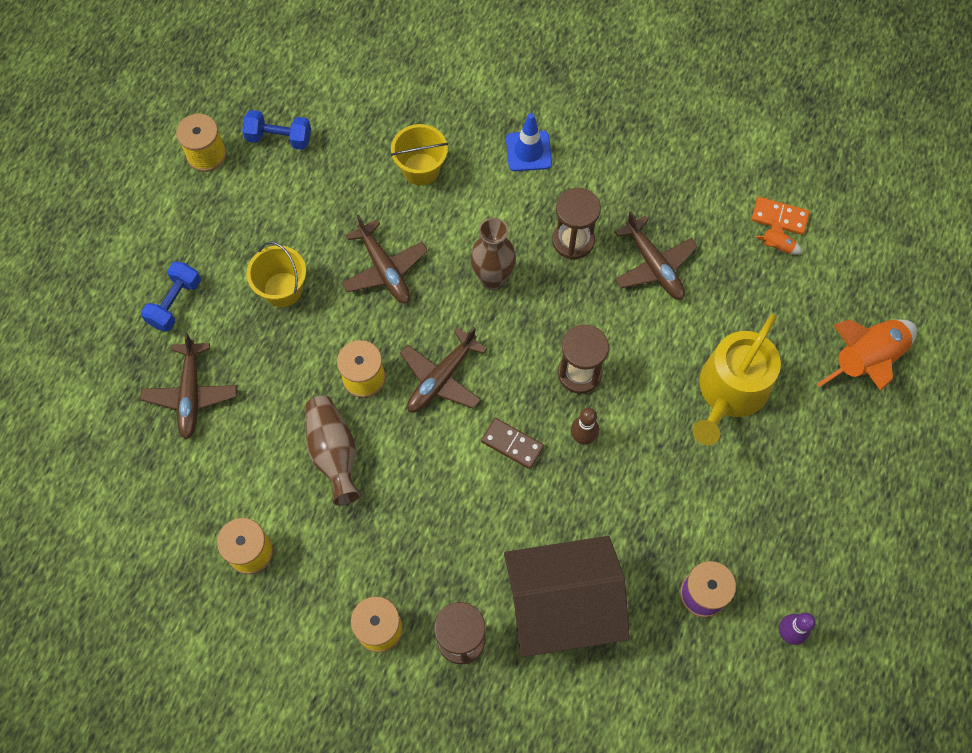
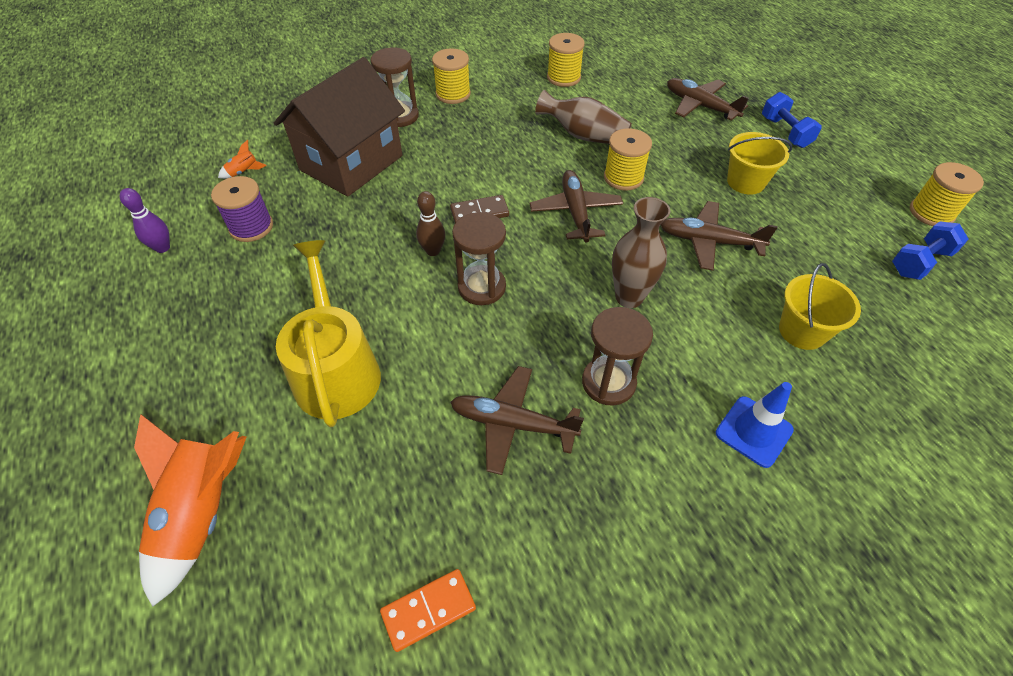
camera: 135 degrees right, 15 degrees down
(777, 246) = (402, 565): orange rocket -> orange rocket (243, 172)

